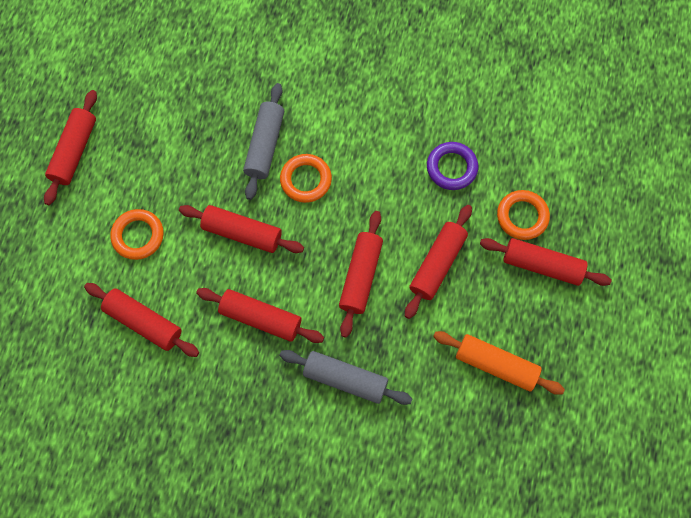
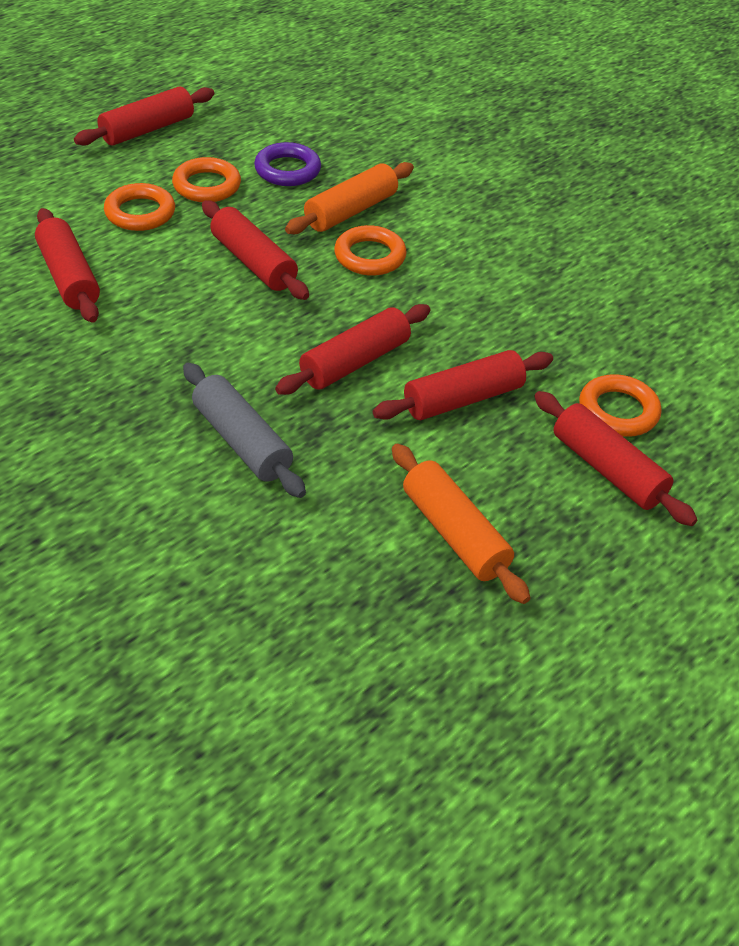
camera: 30 degrees right, 25 degrees down
(158, 182) = (207, 186): none -> orange ring
(261, 318) = (199, 338): red rolling pin -> none
(265, 145) = (351, 211): grey rolling pin -> orange rolling pin
(451, 168) = (560, 326): purple ring -> purple ring (287, 170)

